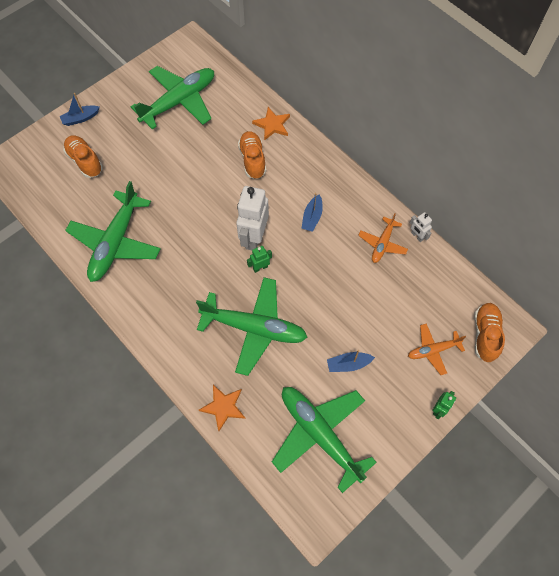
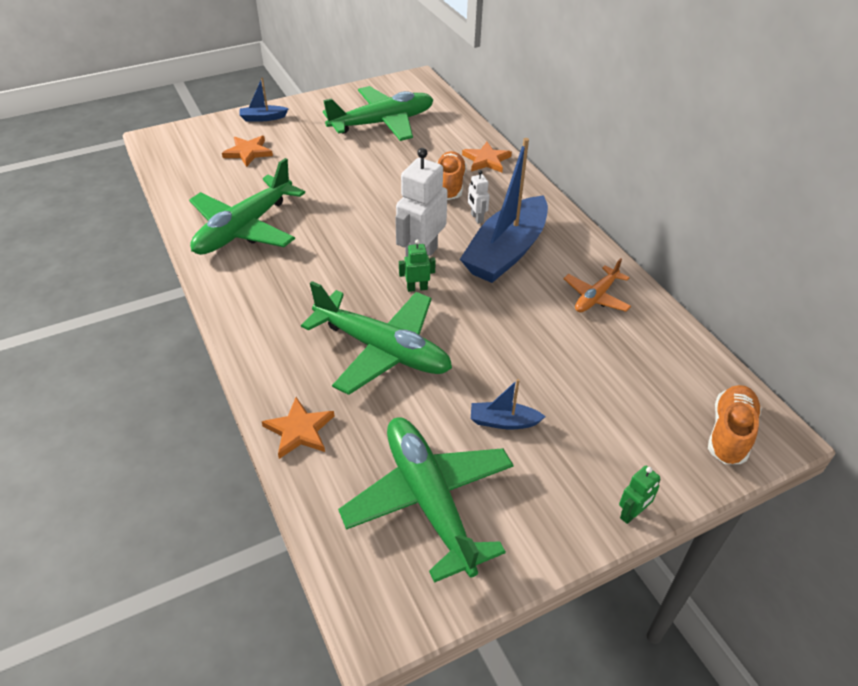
camera: 15 degrees right, 20 degrees down
(85, 161) = (248, 152): orange shoe -> orange star
(312, 217) = (506, 252): blue boat -> blue boat, size x2.30
(417, 236) = (648, 299): white robot -> white robot (476, 218)
(433, 350) = (640, 434): orange plane -> none

